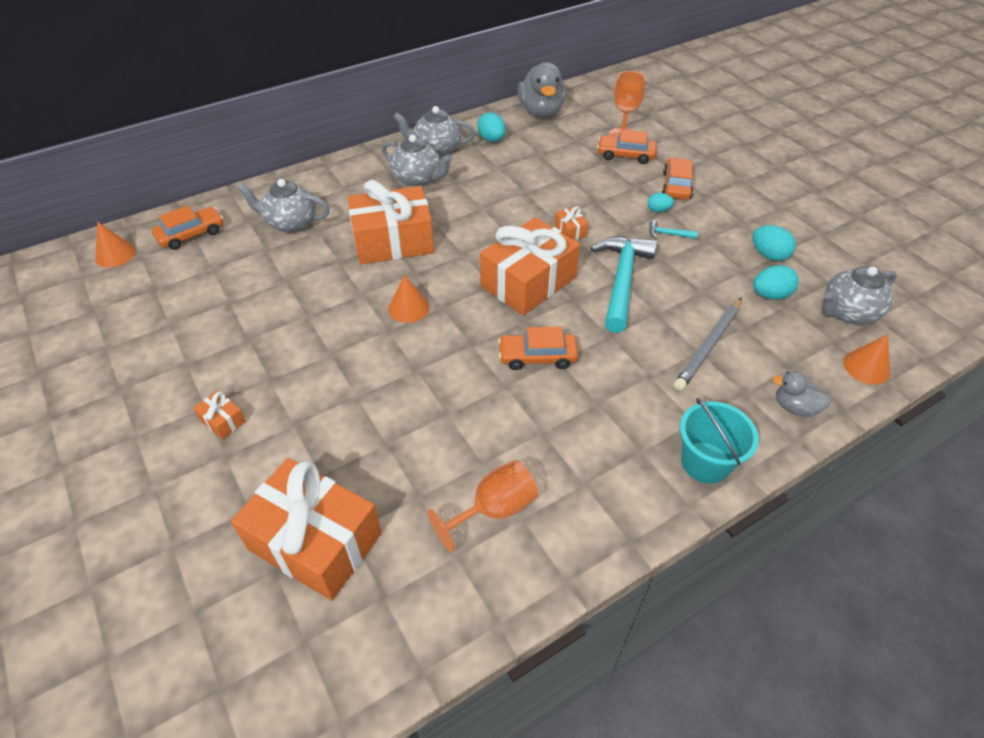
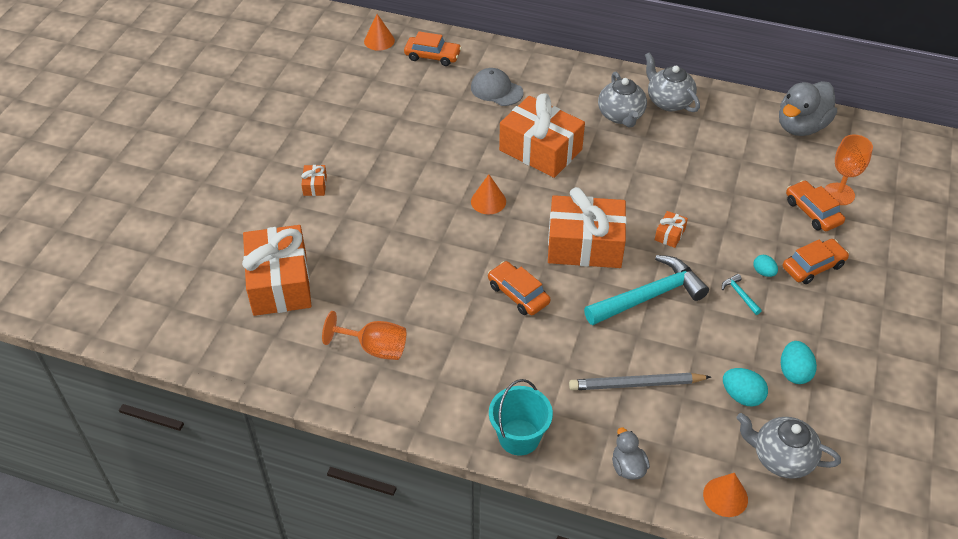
camera: 50 degrees right, 0 degrees up
(290, 223) = (496, 90): grey teapot -> grey cap
(491, 140) = (722, 122): turquoise egg -> none

